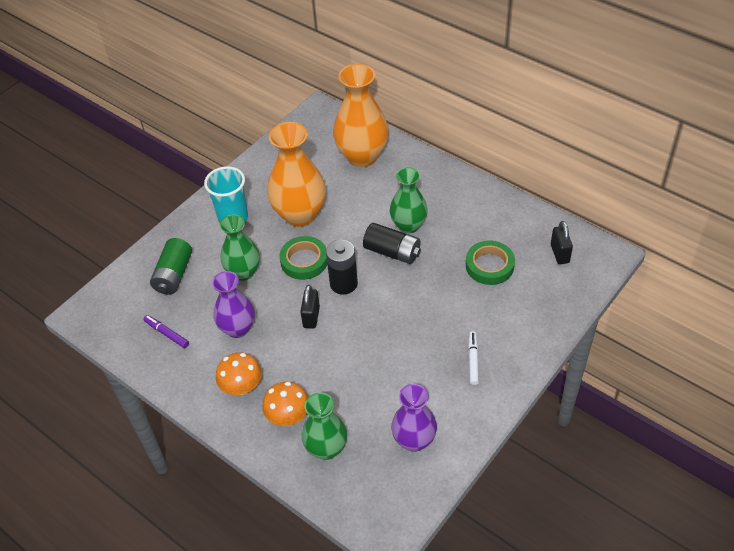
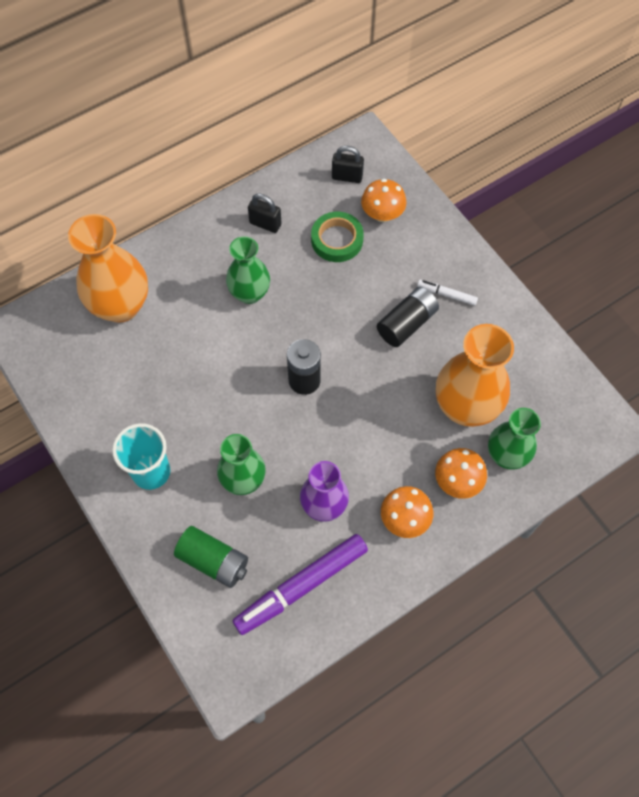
camera: 75 degrees left, 15 degrees up
(166, 334) = (301, 586): purple marker -> purple marker, size x2.14
(300, 215) = (182, 397): orange vase -> orange vase (466, 407)
(304, 261) = (254, 411): green tape -> none
(311, 317) = (337, 425): black padlock -> black padlock (265, 224)
(392, 252) = (280, 320): black battery -> black battery (407, 323)
(414, 440) = (520, 374): purple vase -> none
(534, 289) = (382, 214): none -> orange mushroom

